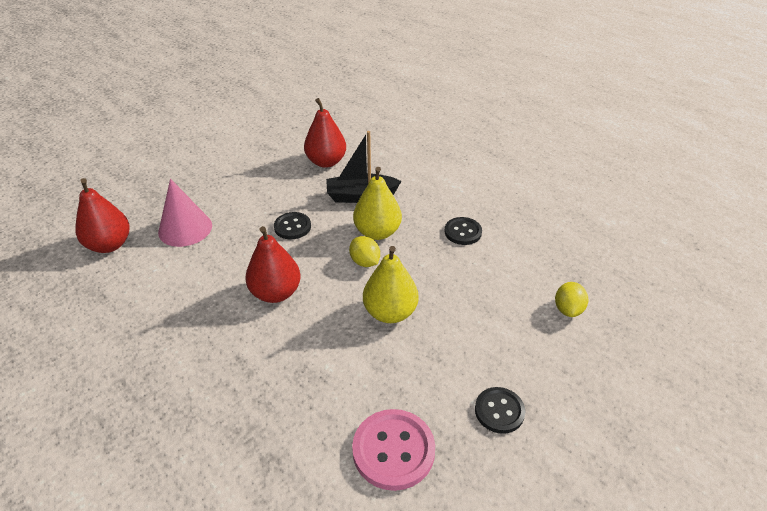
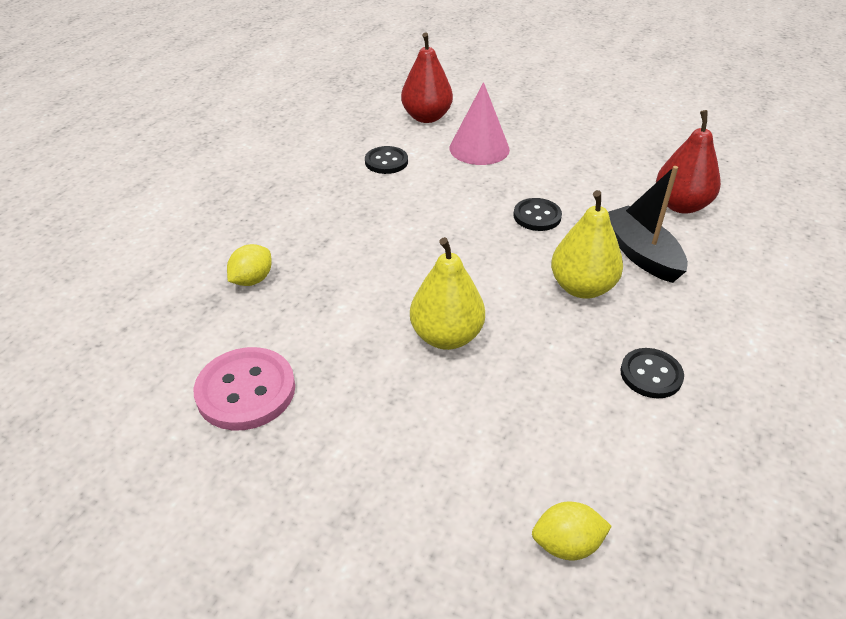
camera: 70 degrees right, 0 degrees up
(276, 293) = (425, 237): red pear -> none
(365, 262) = (519, 291): yellow lemon -> yellow lemon (252, 280)
(499, 411) = (331, 483): black button -> black button (386, 162)

